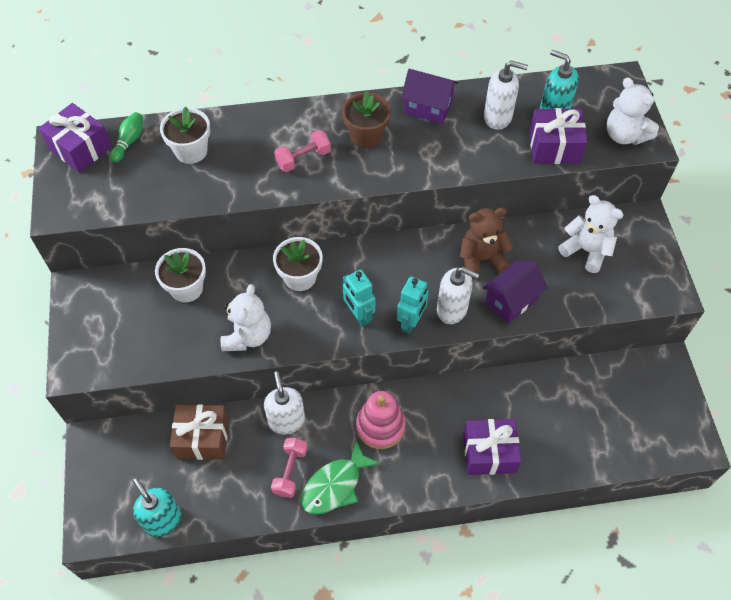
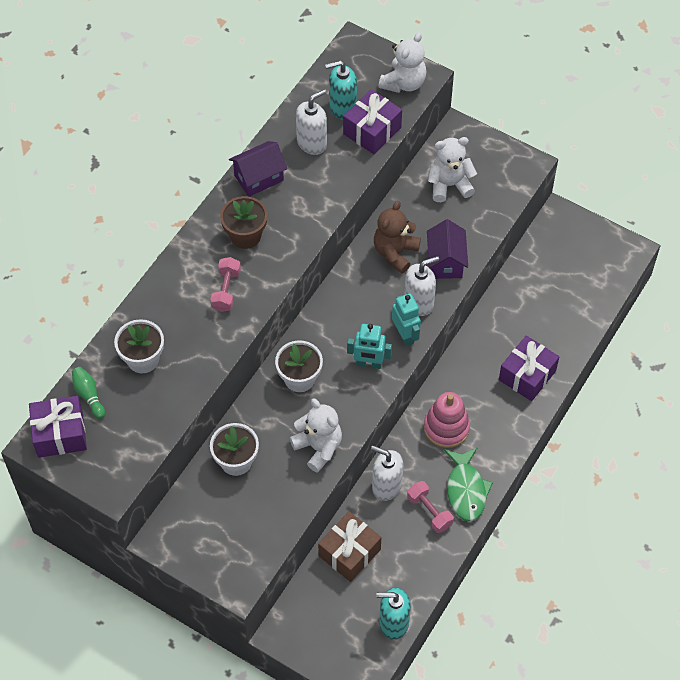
camera: 50 degrees left, 0 degrees up
(624, 135) = (403, 83): white teddy bear -> white teddy bear turned 60 degrees counterclockwise

